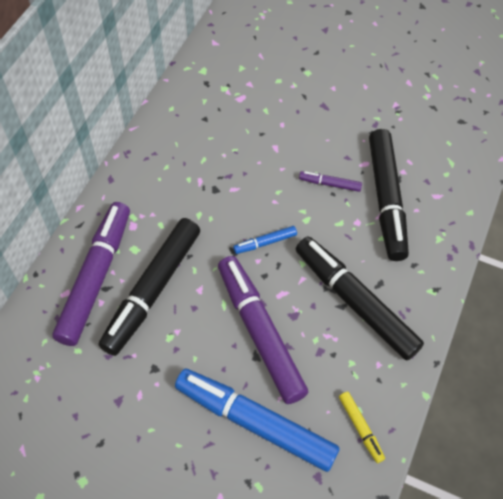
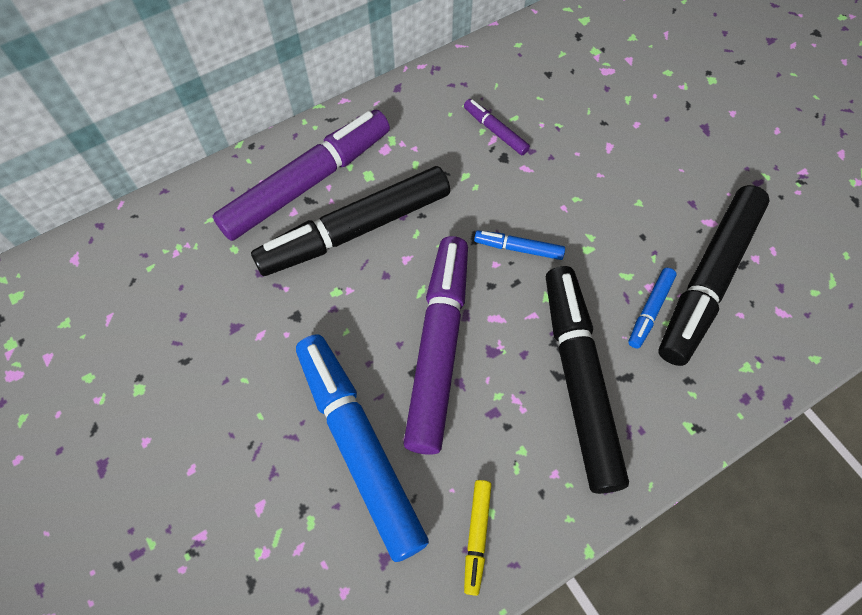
camera: 35 degrees right, 5 degrees up
(330, 184) = (647, 223): purple marker -> purple marker (495, 131)
(366, 236) = (650, 310): none -> blue marker

